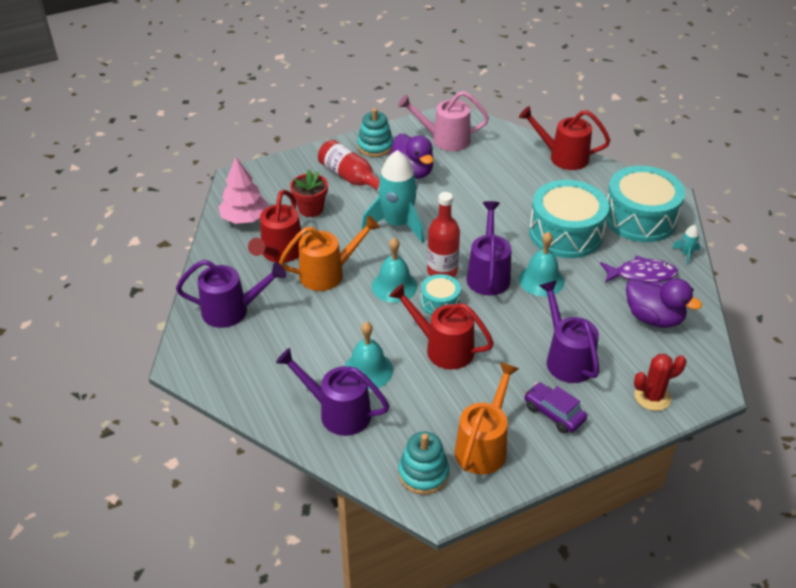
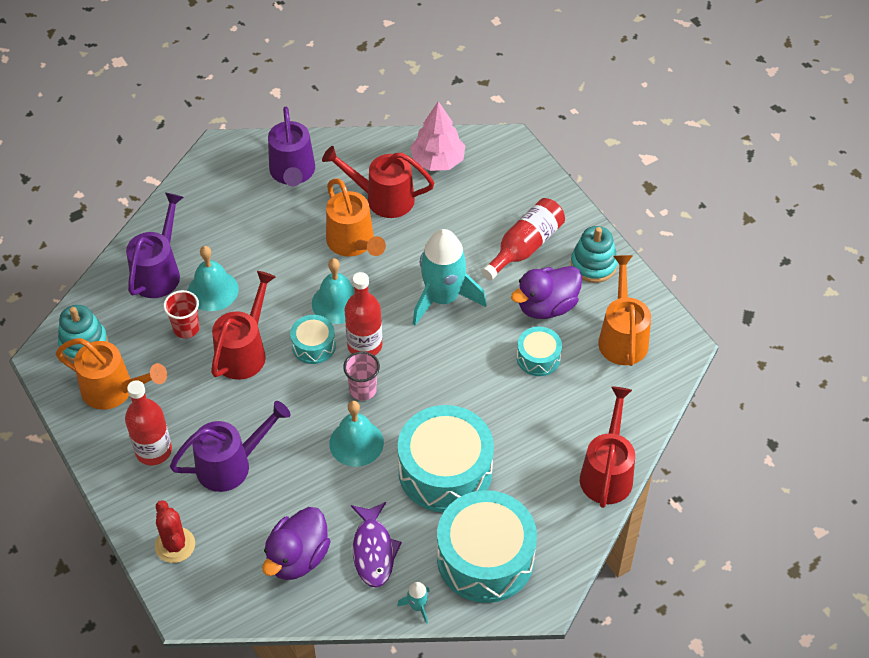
camera: 85 degrees right, 10 degrees up
(311, 209) = (461, 216): red flower pot -> none
(412, 390) = (186, 328): none -> red cup
(444, 139) = (622, 336): pink watering can -> orange watering can
(461, 179) = (538, 357): none -> turquoise drum
(488, 274) = (363, 390): purple watering can -> pink cup
(553, 413) = (153, 451): purple car -> red bottle

